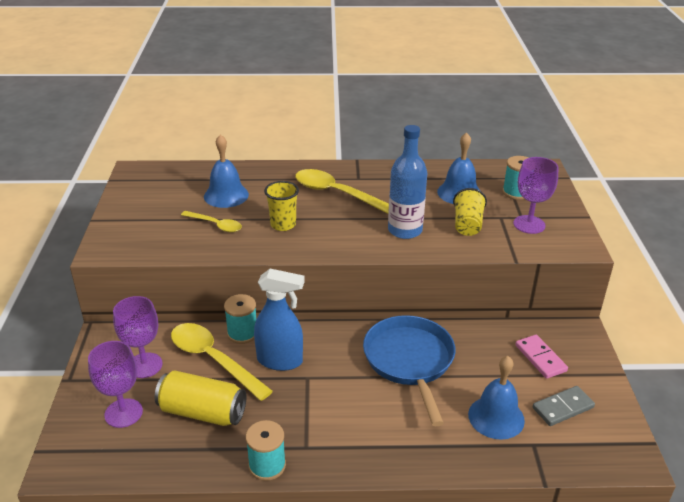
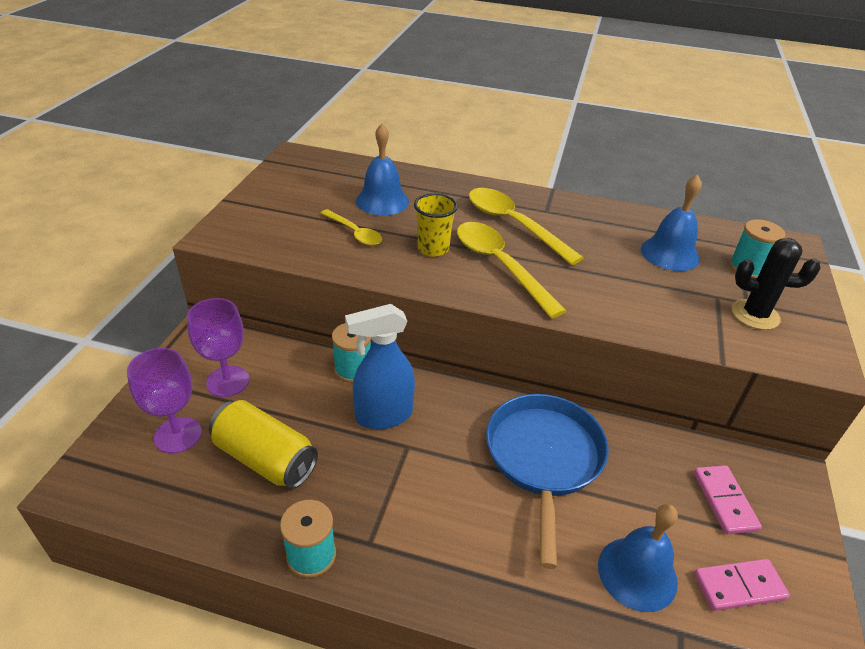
camera: 15 degrees right, 5 degrees up
(213, 360) = (306, 394): yellow spoon -> yellow spoon (500, 266)
(280, 361) = (383, 416): blue spray bottle -> blue spray bottle turned 135 degrees clockwise
(405, 230) = (582, 287): blue bottle -> none
(467, 225) = (668, 297): yellow cup -> none
(529, 224) = (755, 315): purple goblet -> black cactus
(563, 407) = (739, 586): grey domino -> pink domino

